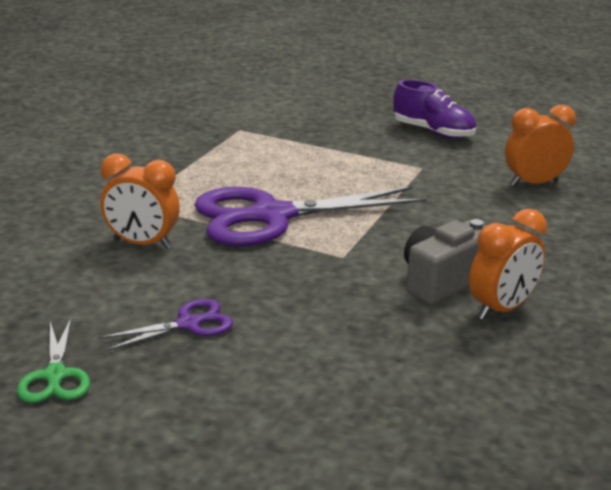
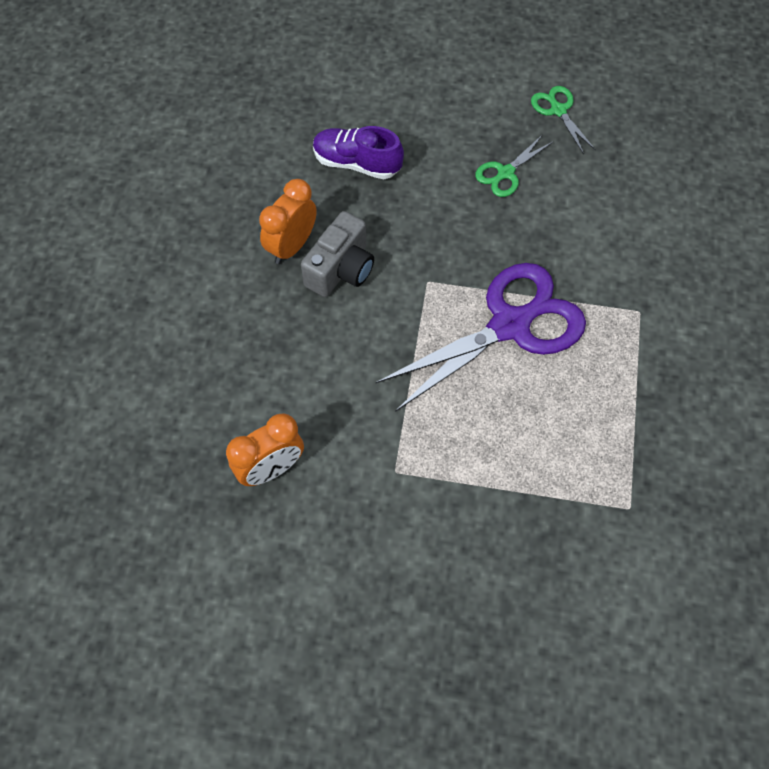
camera: 165 degrees right, 35 degrees up
(142, 244) = (593, 253): orange clock -> none
(188, 324) = (505, 173): purple scissors -> green scissors
(433, 132) = (400, 577): purple shoe -> purple shoe (357, 163)

